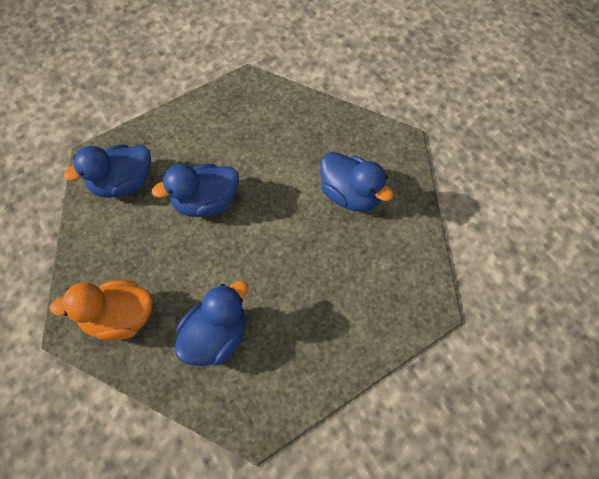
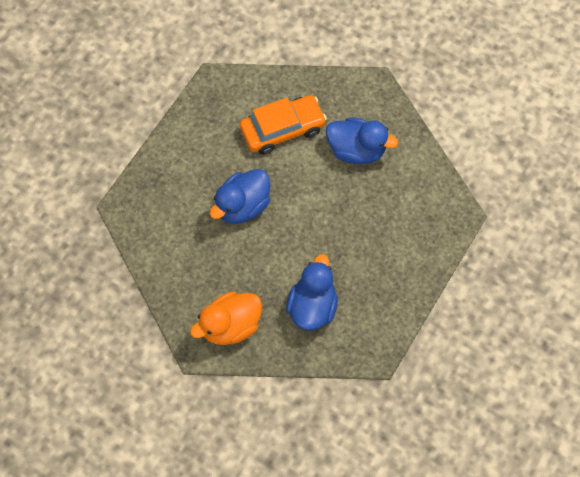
camera: 25 degrees left, 5 degrees up
(122, 184) = (163, 219): blue duck -> none
(287, 147) = (282, 129): none -> orange car

